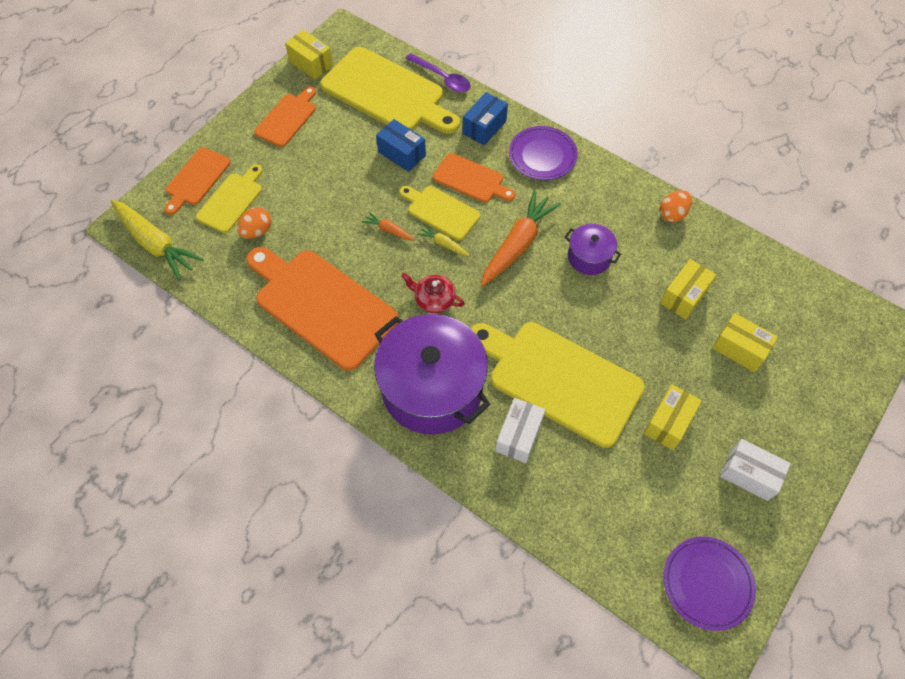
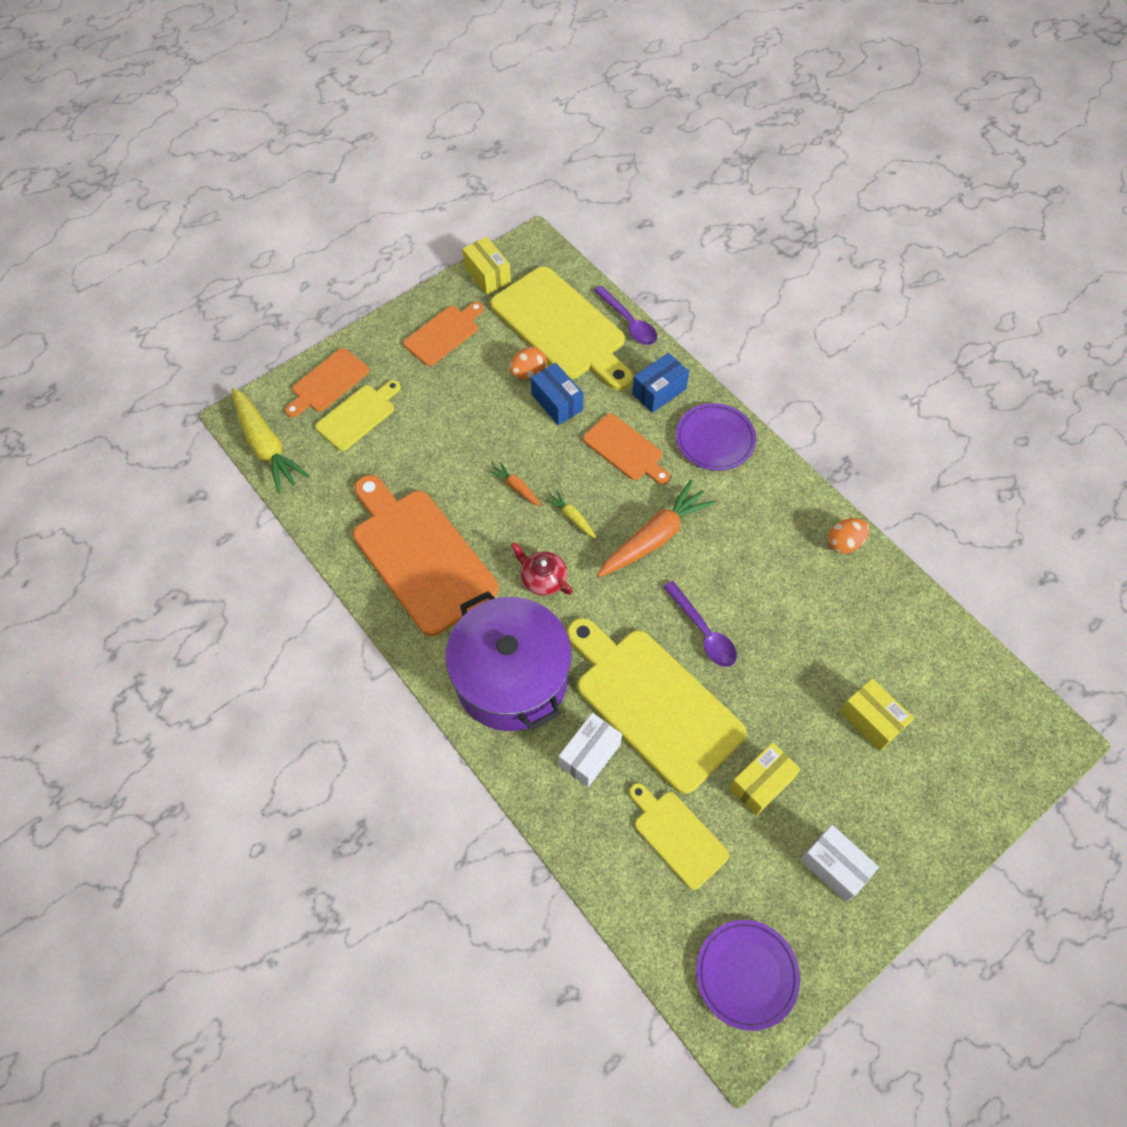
camera: 15 degrees right, 0 degrees up
(257, 231) = (375, 456): orange egg -> orange egg (528, 372)
(441, 211) = (580, 479): yellow cutting board -> yellow cutting board (677, 835)
(582, 311) = (703, 631): none -> purple spoon
(589, 257) = (731, 571): purple pot -> none
(684, 296) = (826, 642): yellow box -> none

